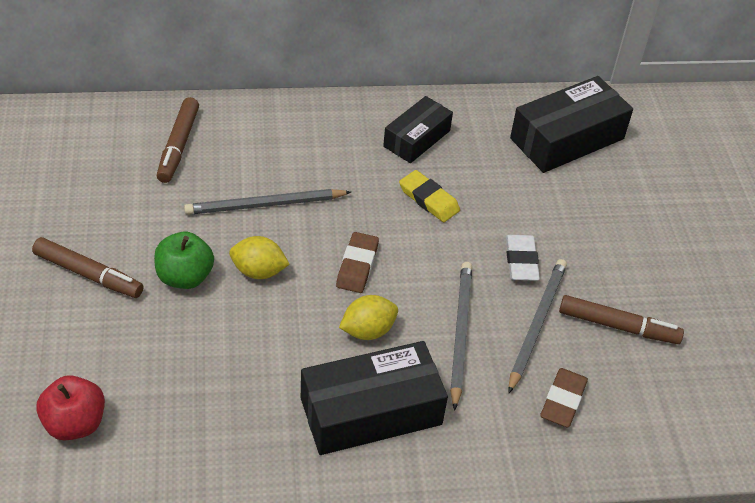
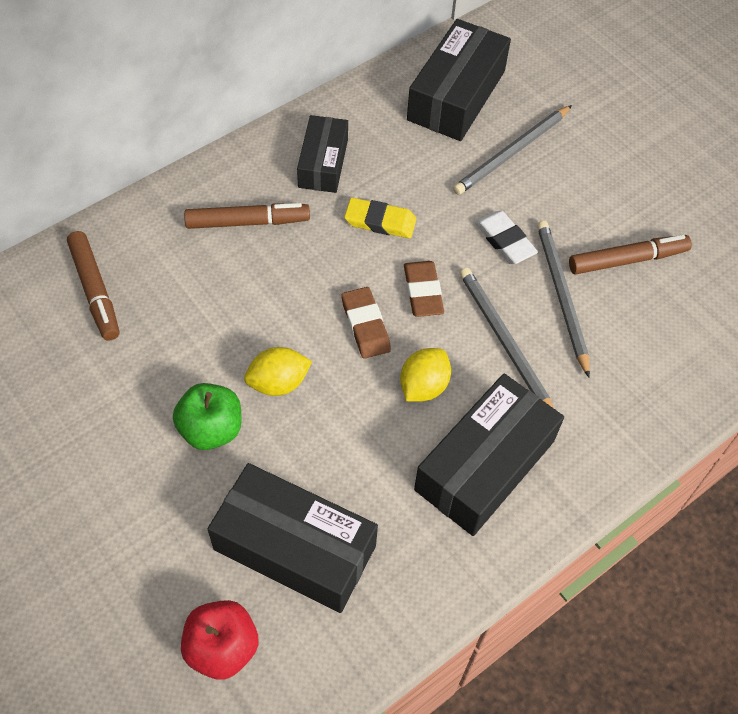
camera: 30 degrees left, 10 degrees up
(88, 274) = (111, 482): brown marker -> brown marker (247, 222)
(179, 387) = (294, 548): none -> black box
(265, 205) = (231, 309): grey pencil -> grey pencil (512, 153)
(563, 400) = (634, 357): brown eraser -> brown eraser (423, 291)

